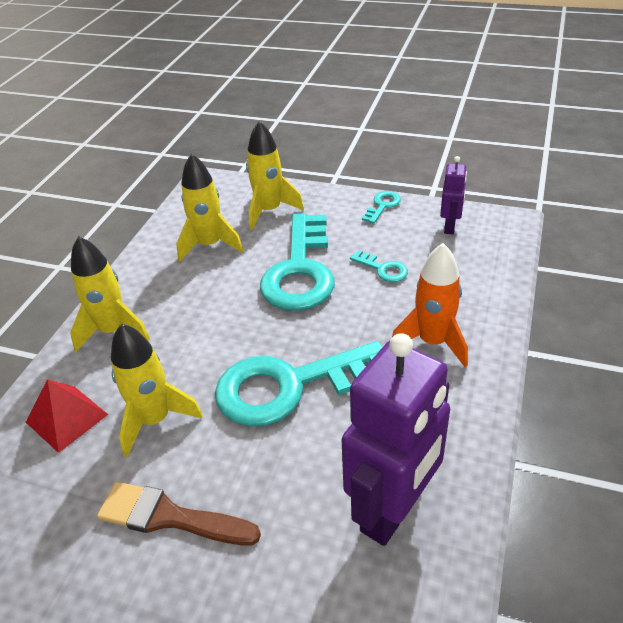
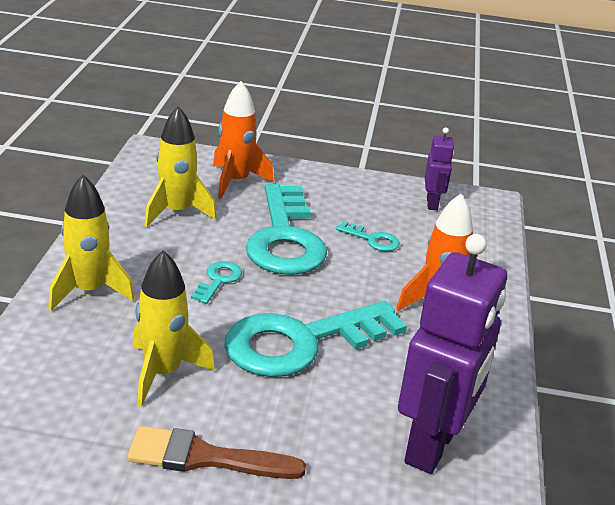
camera: 15 degrees left, 10 degrees down
(66, 418) = (60, 372): red pyramid -> none
(269, 211) = (235, 182): yellow rocket -> orange rocket
(382, 206) = (358, 182): turquoise key -> turquoise key (218, 280)

